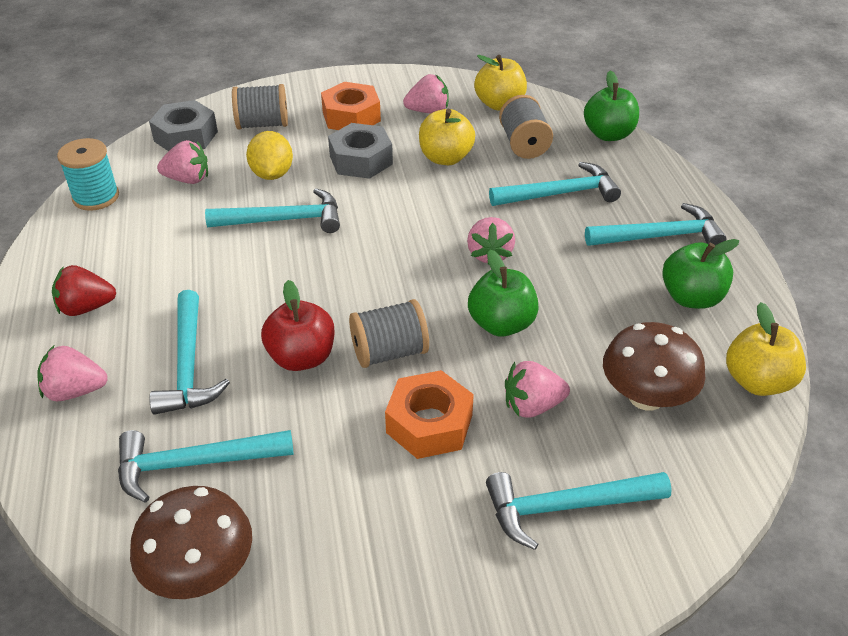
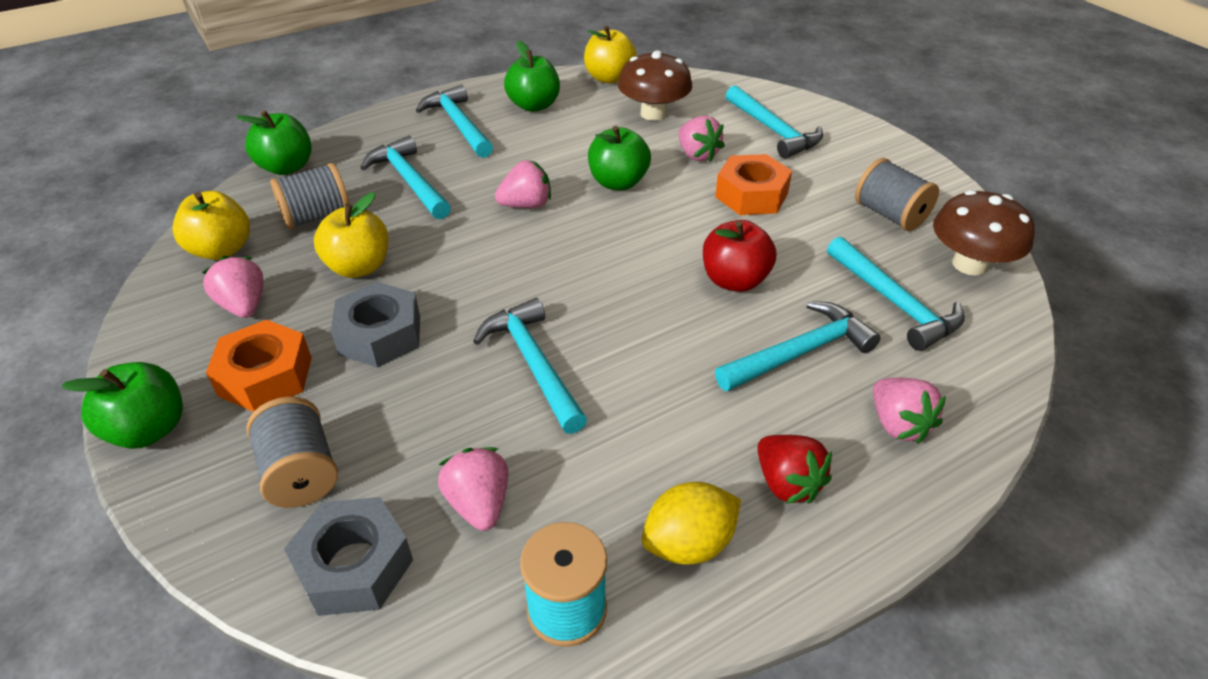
camera: 110 degrees left, 0 degrees up
(272, 174) = (437, 411): yellow lemon -> yellow lemon (688, 544)
(334, 81) = (149, 430): none -> green apple
(389, 352) = (692, 232): grey spool -> grey spool (890, 215)

